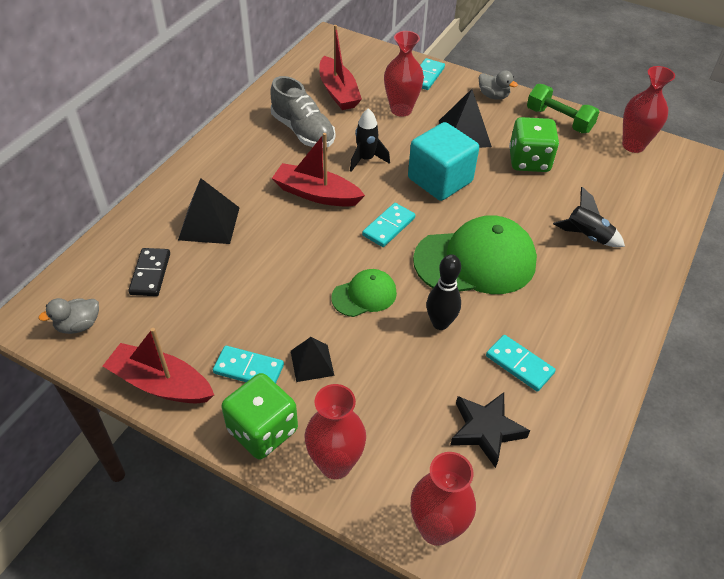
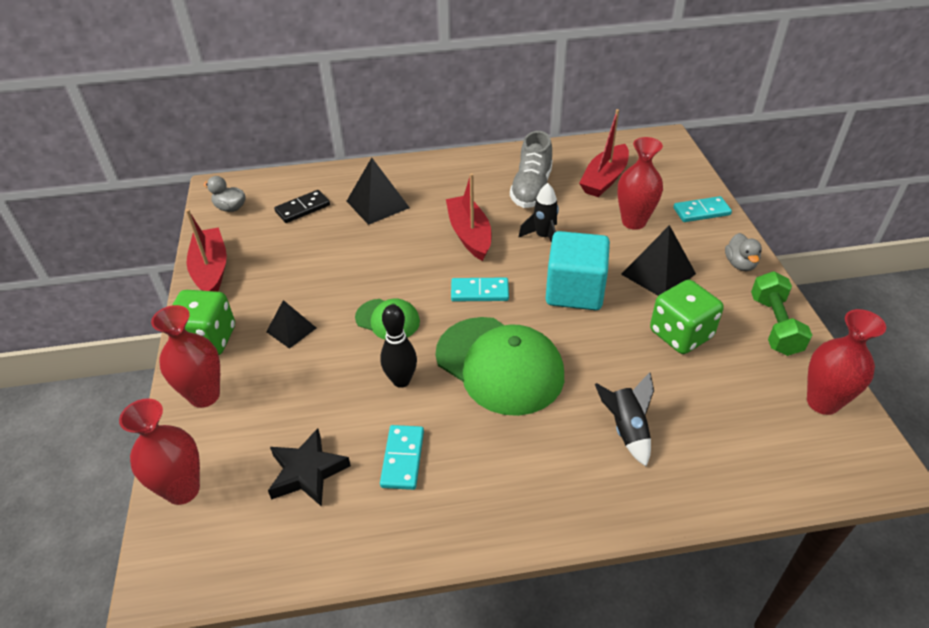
camera: 55 degrees right, 5 degrees down
(249, 369) = (258, 301): turquoise domino -> none

